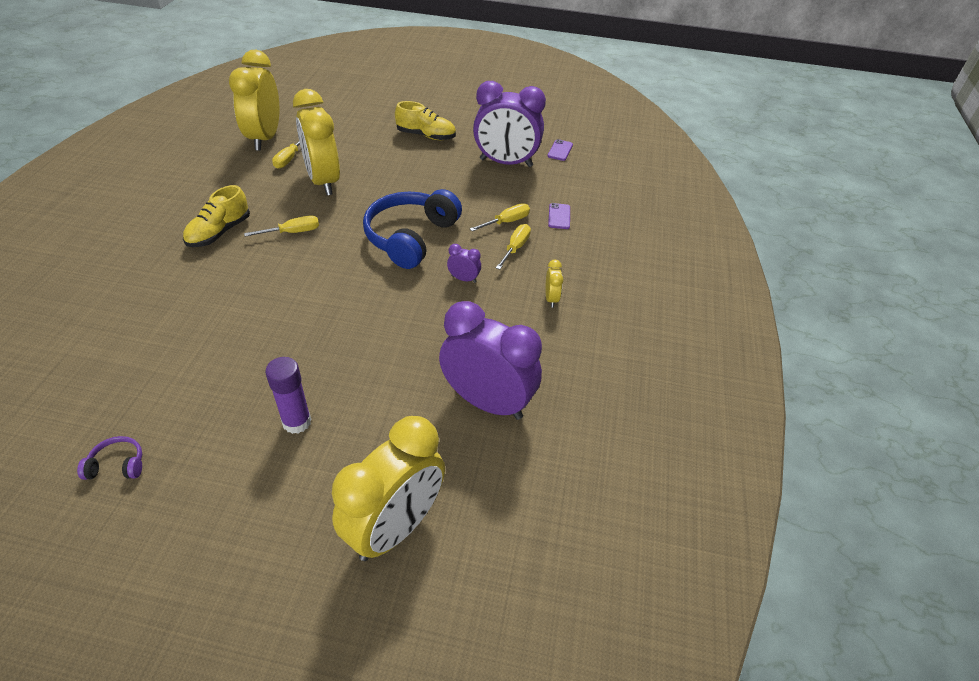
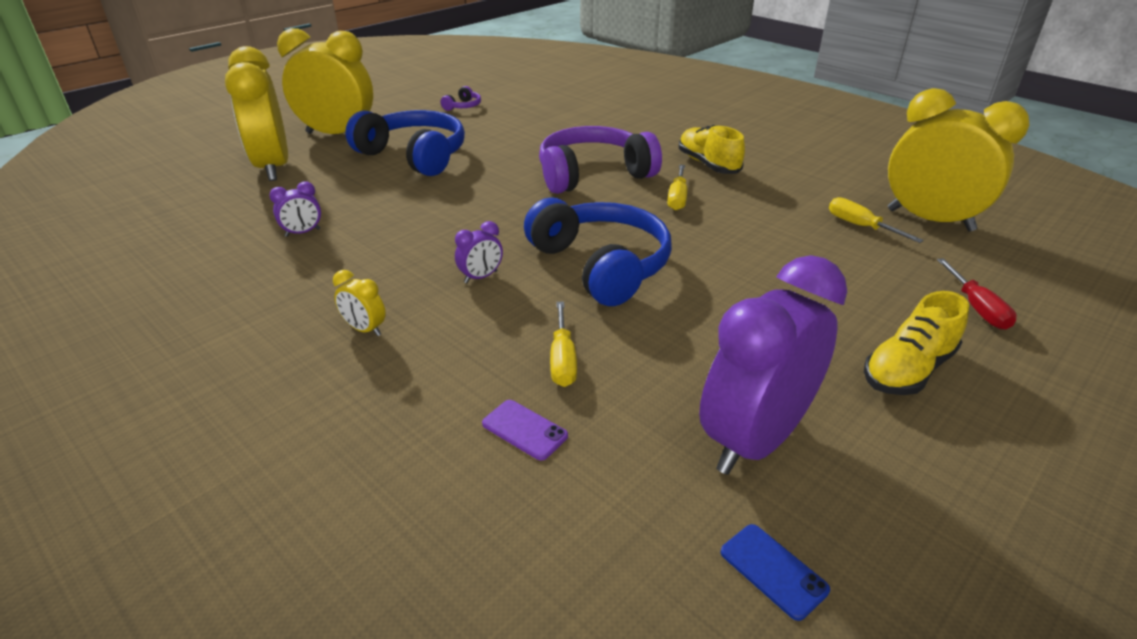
camera: 125 degrees right, 10 degrees down
(273, 285) = (593, 174): none -> purple headphones
(297, 422) = (414, 156): purple glue stick -> blue headphones
(323, 181) = (783, 237): yellow clock -> yellow clock (338, 135)
(358, 123) = (976, 308): none -> red screwdriver
(487, 402) = (303, 232): purple clock -> purple clock, size x0.41
(515, 248) = (493, 342): yellow screwdriver -> none
(560, 150) = (773, 571): purple phone -> blue phone

